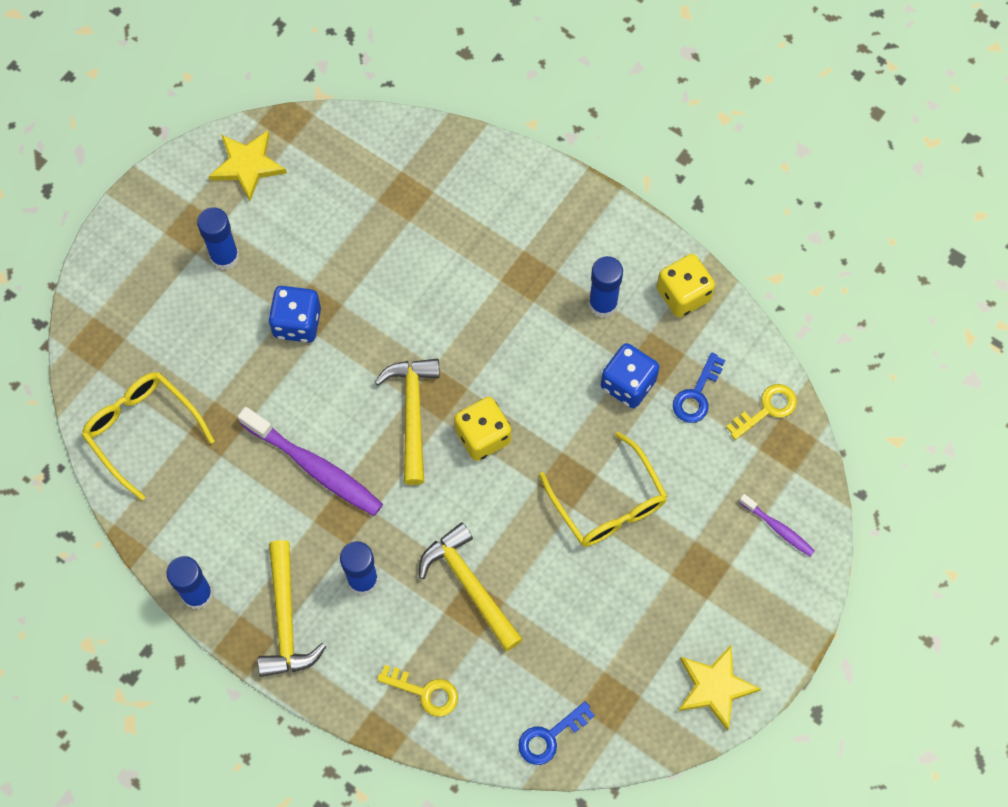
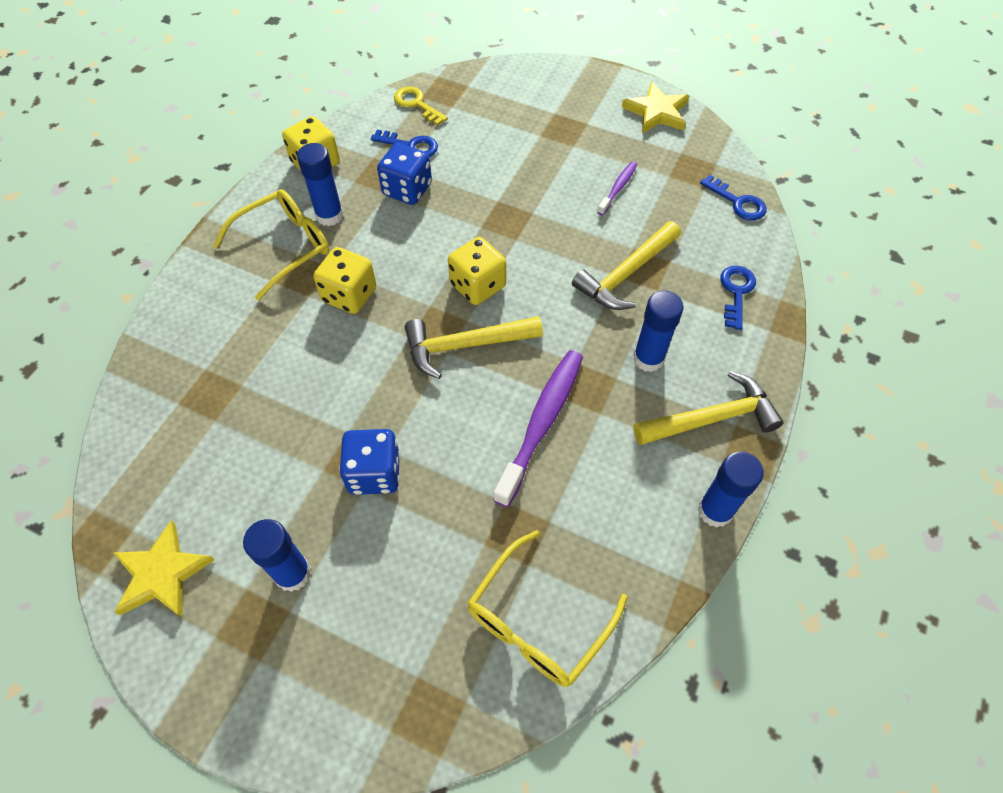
camera: 100 degrees left, 10 degrees down
(425, 692) = (736, 292): yellow key -> blue key
(493, 316) = (349, 295): none -> yellow dice
(608, 502) = (521, 190): yellow glasses -> yellow glasses (284, 247)
(778, 528) = (517, 90): purple toothbrush -> purple toothbrush (618, 188)

